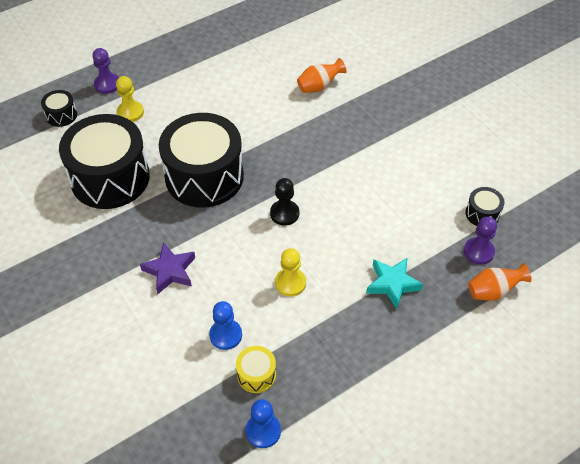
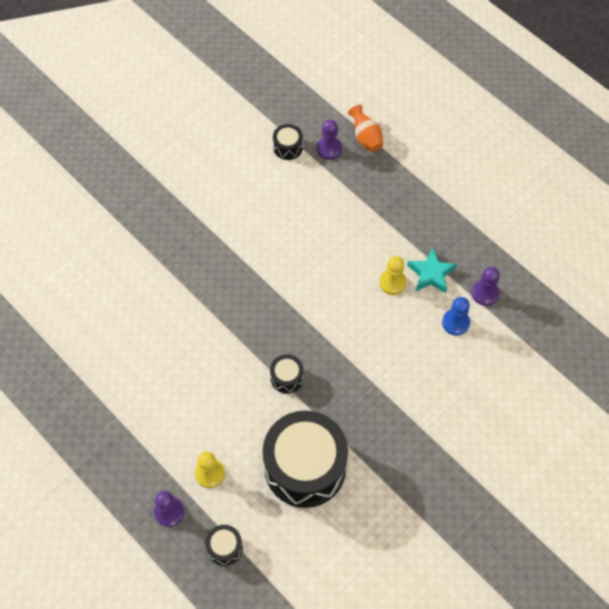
camera: 100 degrees left, 10 degrees up
(170, 271) = (403, 382): purple star -> none
(204, 176) = (287, 378): black drum -> black drum, size x0.42
(256, 375) = (485, 293): yellow drum -> purple pawn
(263, 431) = (529, 280): blue pawn -> none
(284, 213) = (318, 299): black pawn -> none
(319, 86) = (145, 294): orange vase -> none
(392, 284) = (375, 207): turquoise star -> turquoise star (431, 274)

